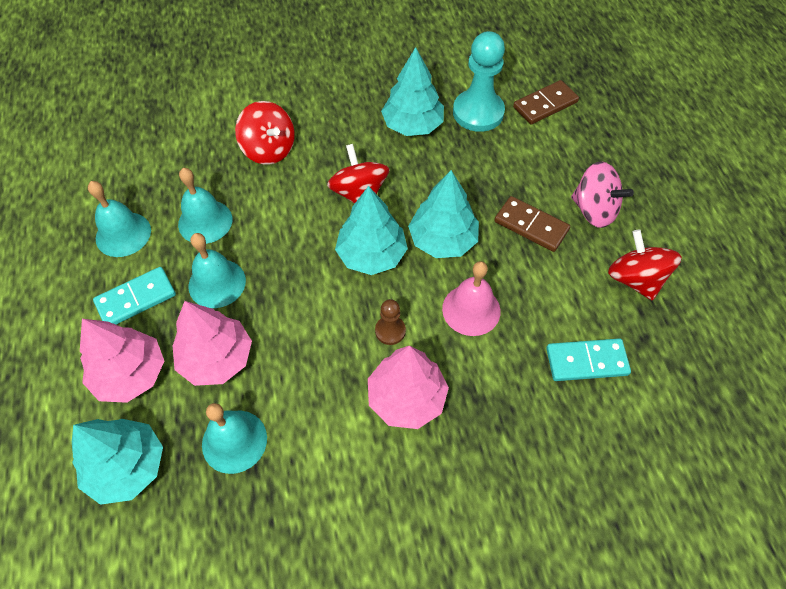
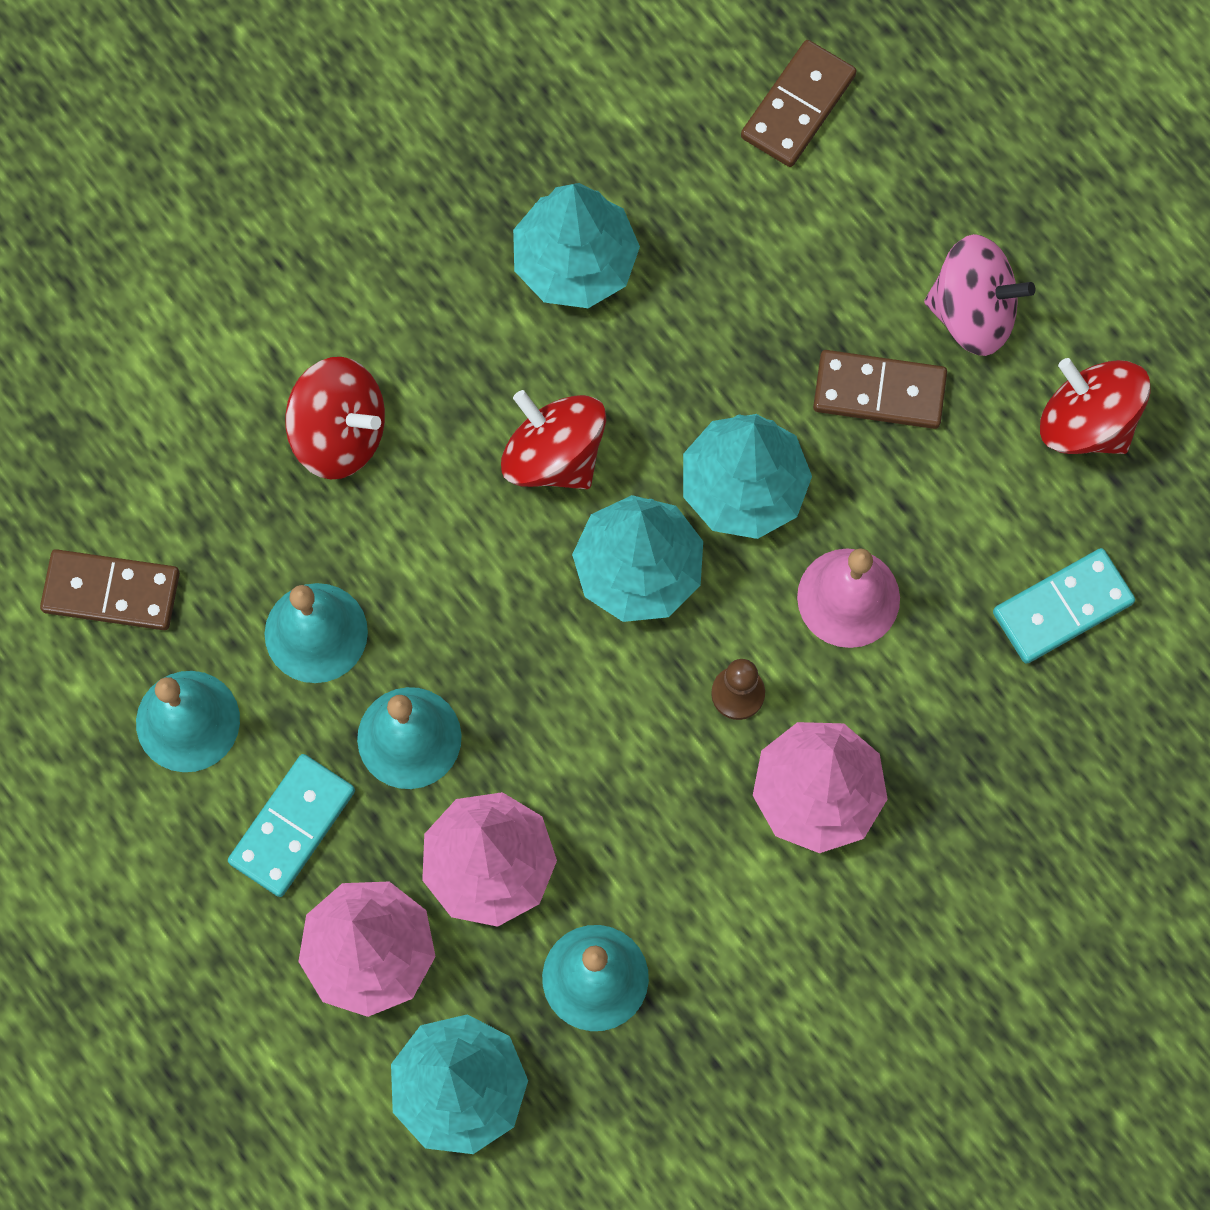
camera: 25 degrees left, 15 degrees up
(130, 171) = (111, 592): none -> brown domino
(478, 112) = (682, 179): turquoise pawn -> none

